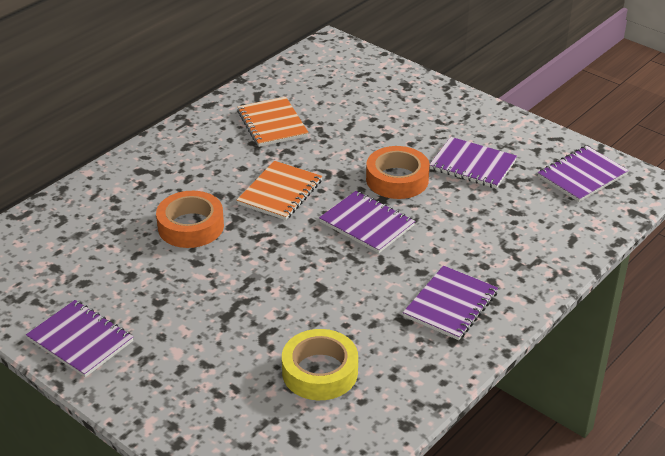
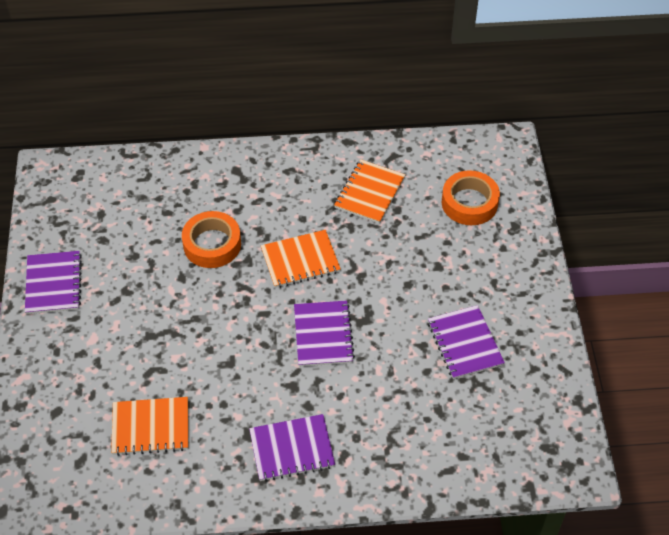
camera: 45 degrees right, 15 degrees up
(320, 372) = (150, 427): yellow tape -> orange notebook
(397, 179) = (393, 312): orange tape -> orange tape (469, 203)
(582, 176) = (535, 421): purple notebook -> none

